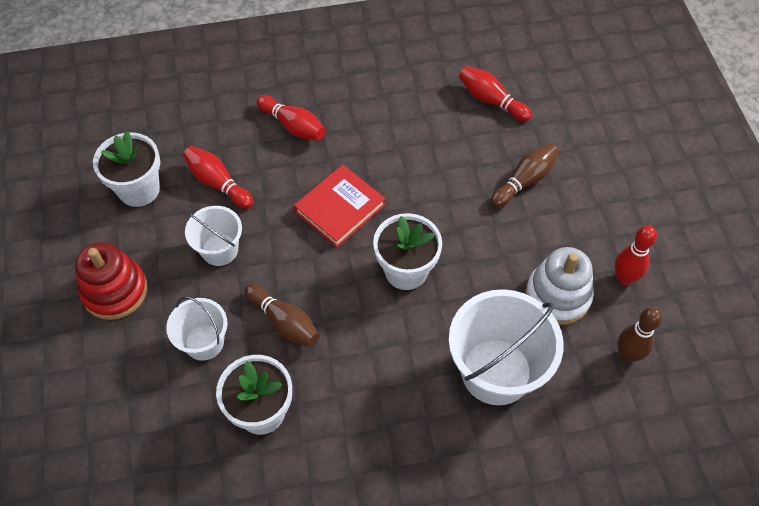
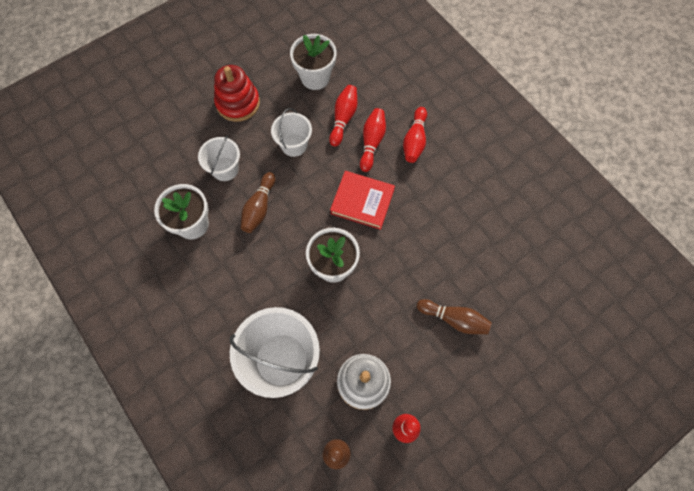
camera: 65 degrees right, 10 degrees up
(491, 100) = (517, 264): red bowling pin -> red bowling pin (372, 142)

